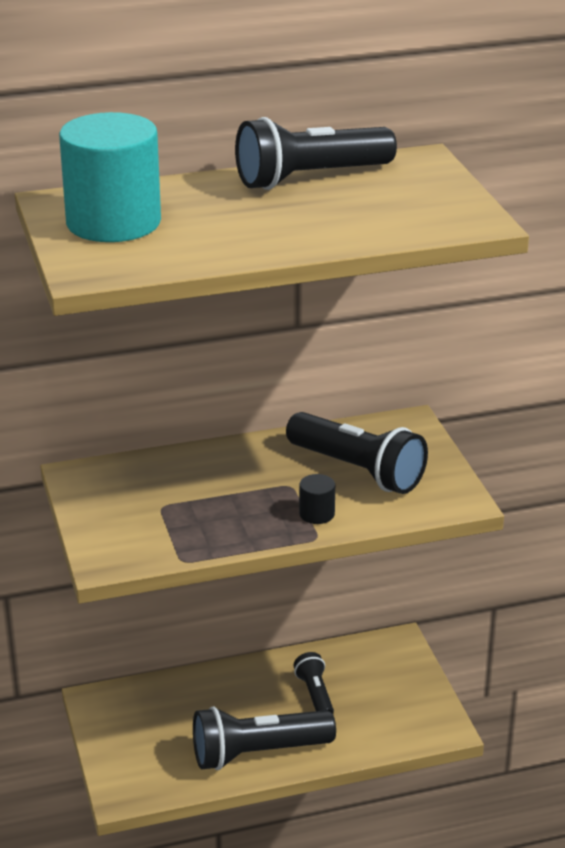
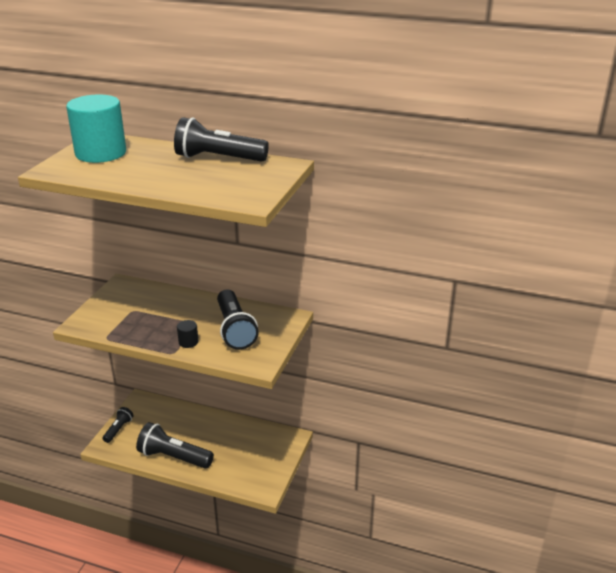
camera: 35 degrees right, 0 degrees up
(315, 695) = (228, 443): black flashlight -> black flashlight (118, 429)

